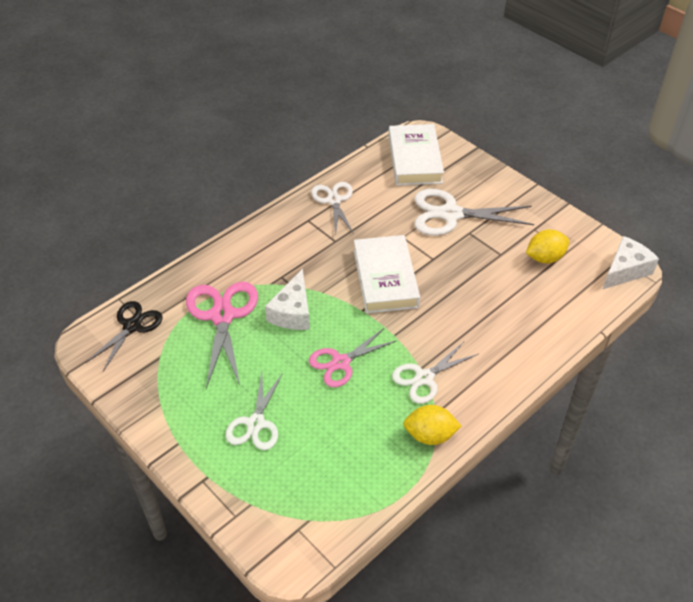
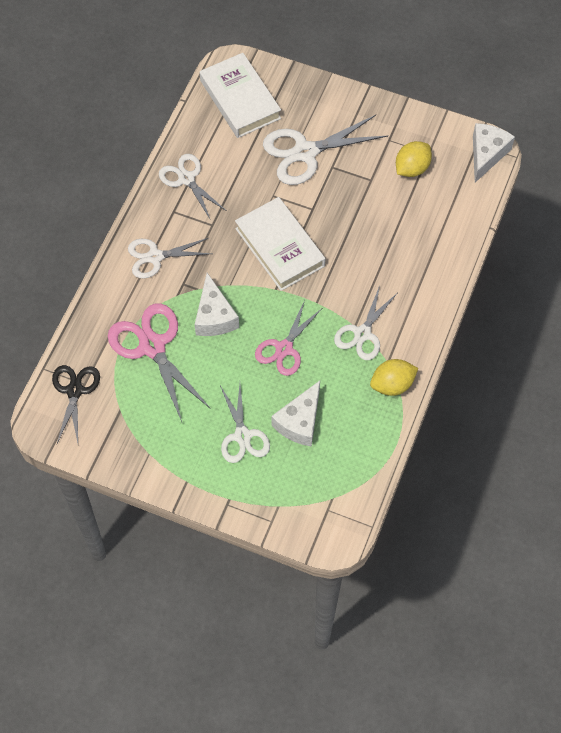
camera: 25 degrees left, 15 degrees up
(270, 248) = (155, 257): none -> white scissors
(318, 433) = (300, 422): none -> white cheese

